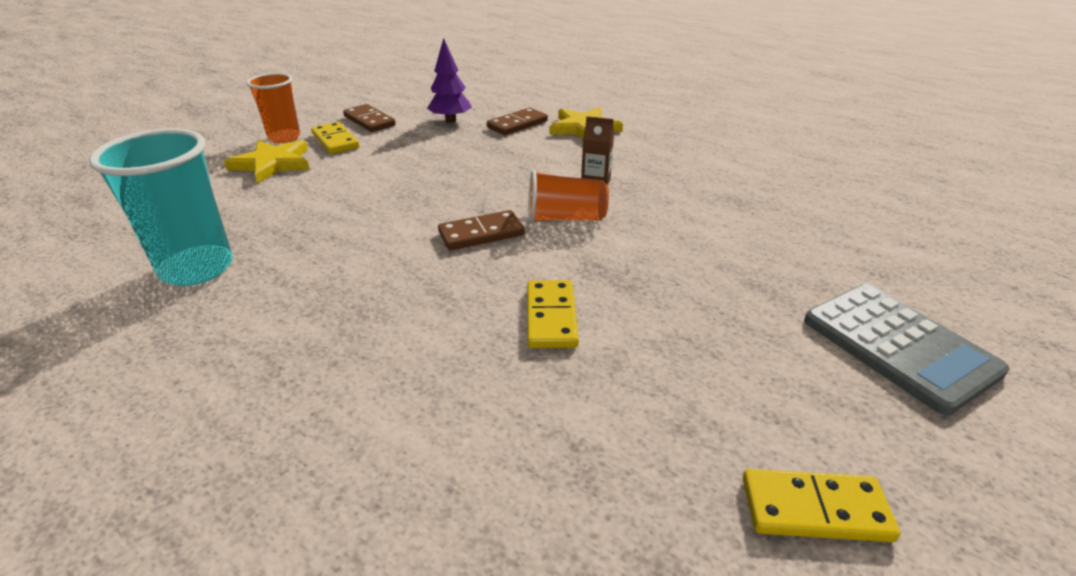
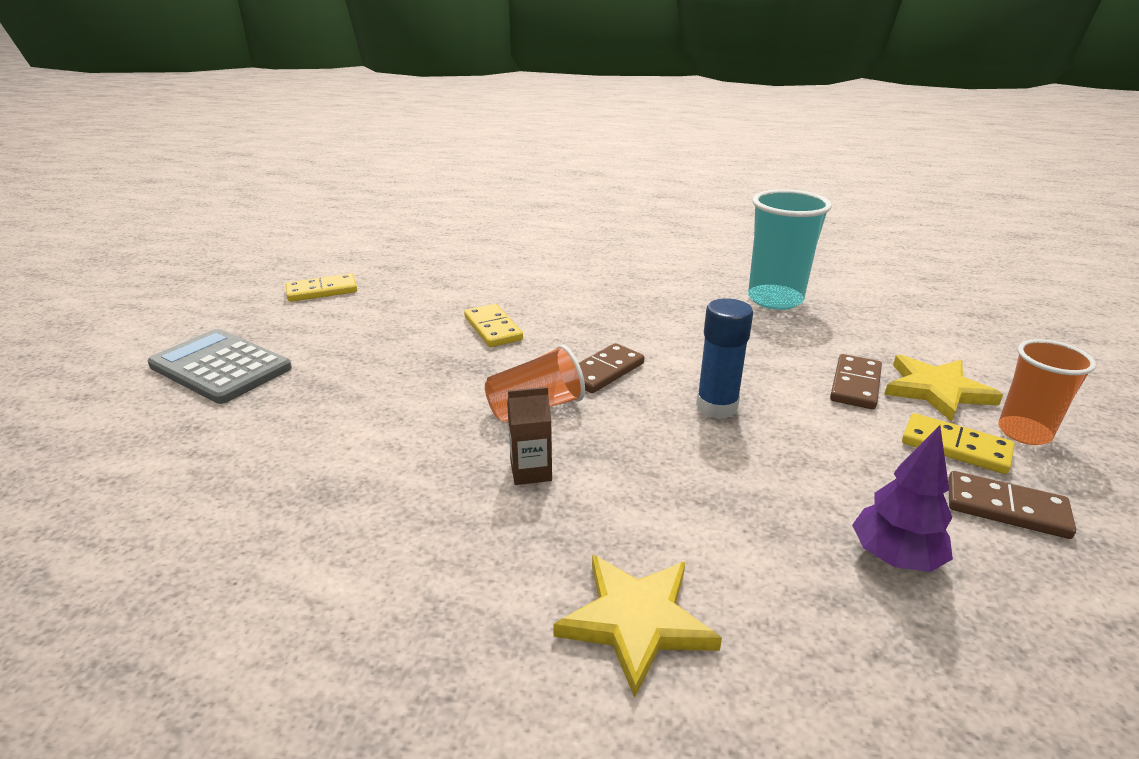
camera: 155 degrees right, 5 degrees down
(431, 188) = (716, 407): none -> blue glue stick
(517, 124) = (769, 588): brown domino -> brown domino (855, 385)

